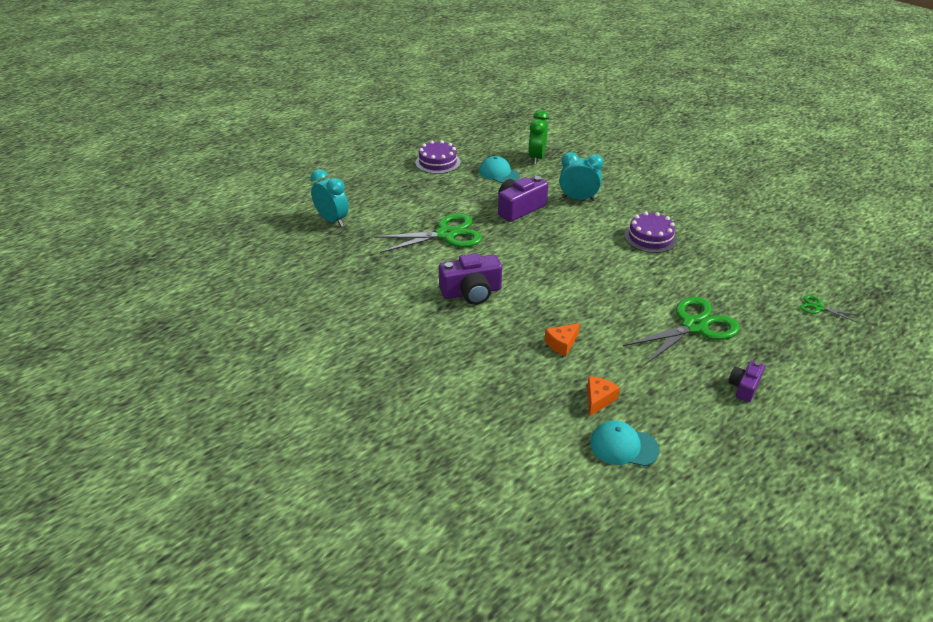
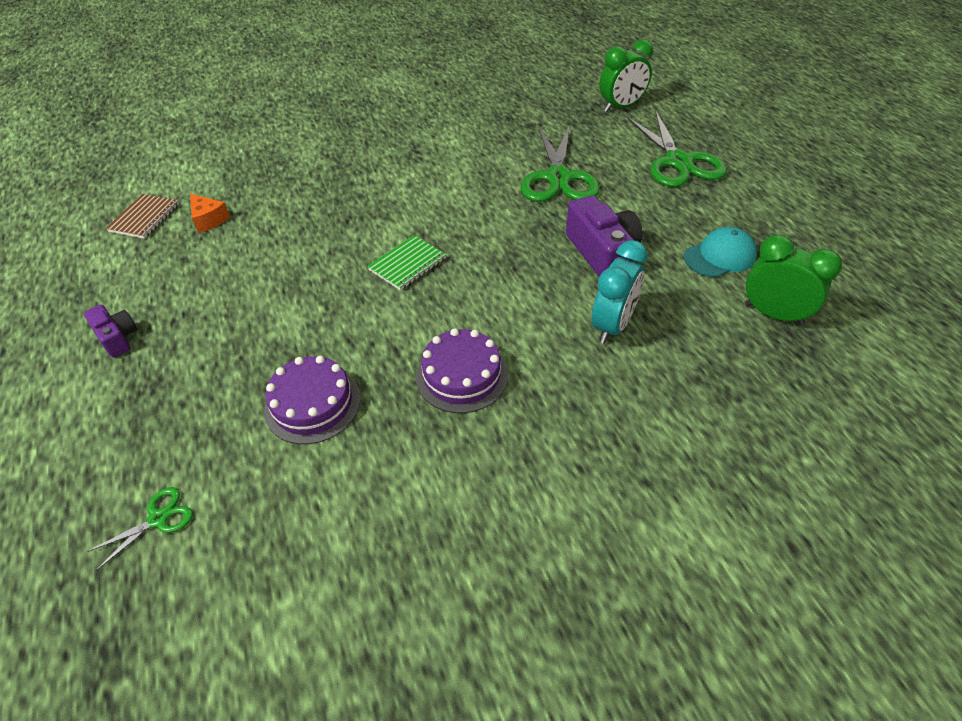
camera: 110 degrees right, 10 degrees up
(332, 220) = (621, 107): turquoise clock -> green clock
(437, 162) = (764, 202): purple cake -> purple cake (312, 404)
(471, 292) = (431, 176): purple camera -> none
(562, 344) = (302, 217): orange cheese -> none
(579, 277) = (407, 264): none -> green notebook
(623, 446) = (144, 218): turquoise cap -> brown notebook
(694, 326) = (242, 338): green scissors -> green scissors (678, 161)

